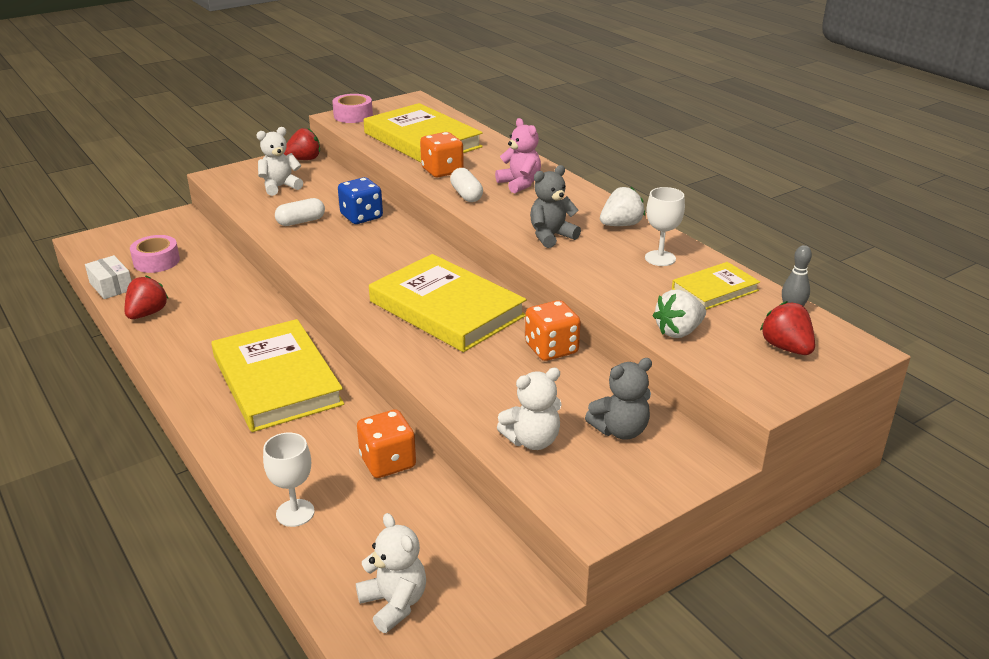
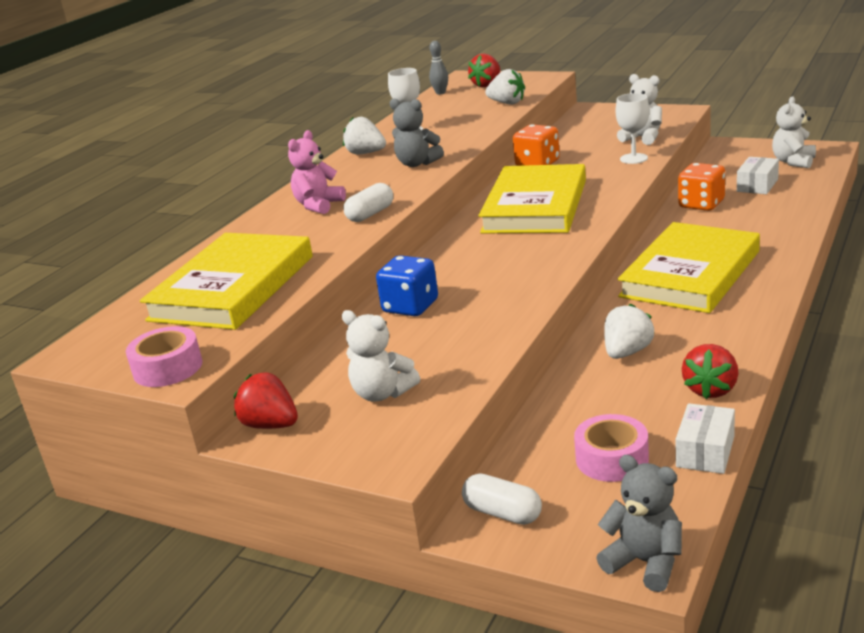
camera: 115 degrees left, 5 degrees down
(147, 313) = (711, 389): red strawberry -> red strawberry turned 60 degrees counterclockwise
(231, 307) = (627, 352): none -> white strawberry
(295, 513) = (791, 206): white goblet -> white goblet (633, 158)
(301, 221) = (462, 331): white capsule -> white capsule (502, 513)
(374, 527) = (757, 185): none -> white box
(442, 171) = (320, 244): orange dice -> none
(620, 430) = (595, 127): grey teddy bear -> grey teddy bear (645, 562)
(714, 289) = (437, 110): yellow book -> none

